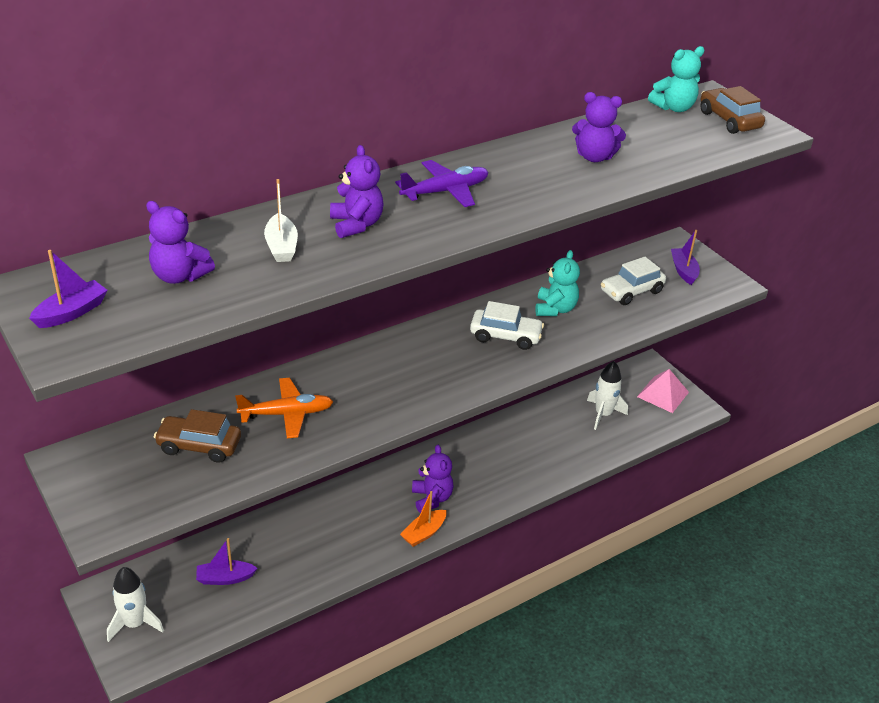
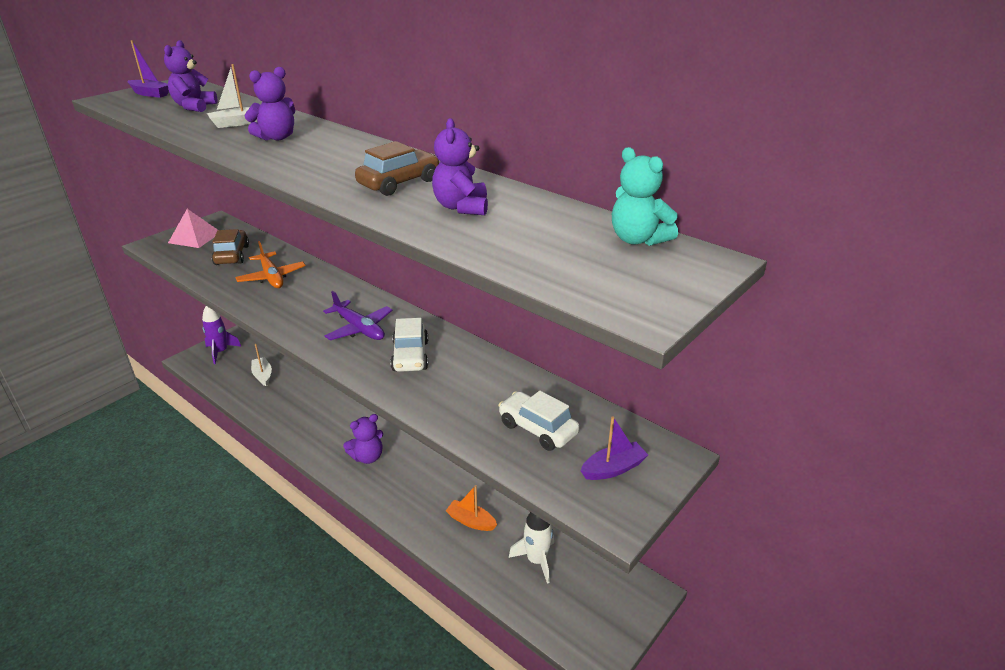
camera: 75 degrees right, 5 degrees down
(135, 623) = (220, 352): white rocket -> purple rocket
(225, 578) = (263, 375): purple boat -> white boat
(424, 533) = (325, 461): orange boat -> orange boat (471, 521)
(445, 191) = (346, 157): purple plane -> purple plane (359, 328)
(555, 309) = (472, 379): turquoise teddy bear -> none
(663, 394) = (603, 614): pink pyramid -> pink pyramid (194, 237)
(729, 120) = (643, 278): brown car -> brown car (399, 183)

